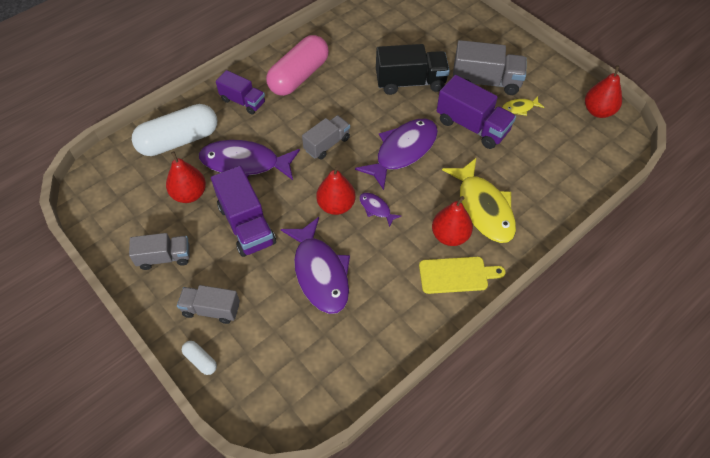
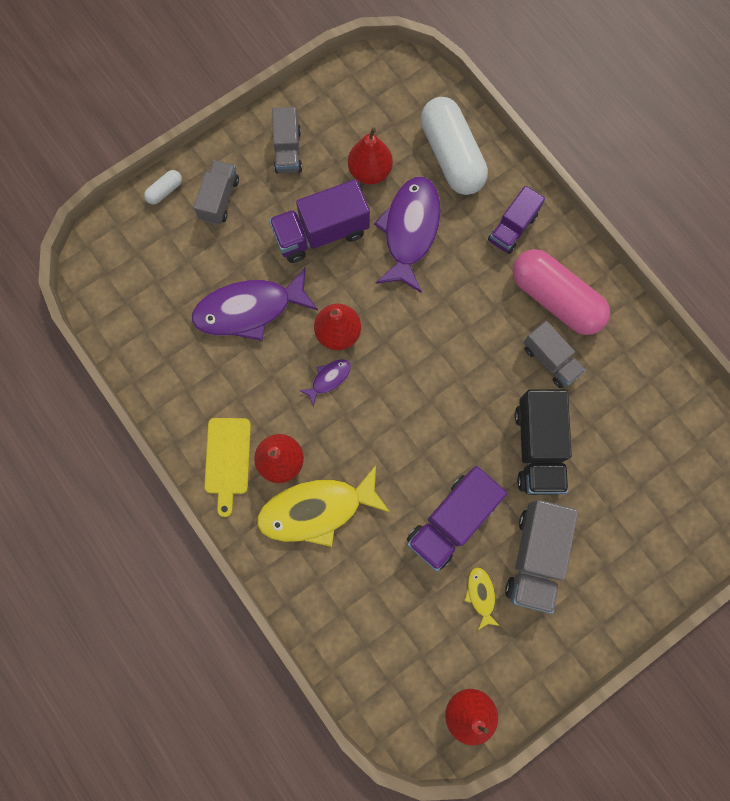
camera: 95 degrees right, 20 degrees up
(327, 144) = (433, 328): grey truck -> grey truck (550, 360)
(402, 151) = (414, 421): purple fish -> none

